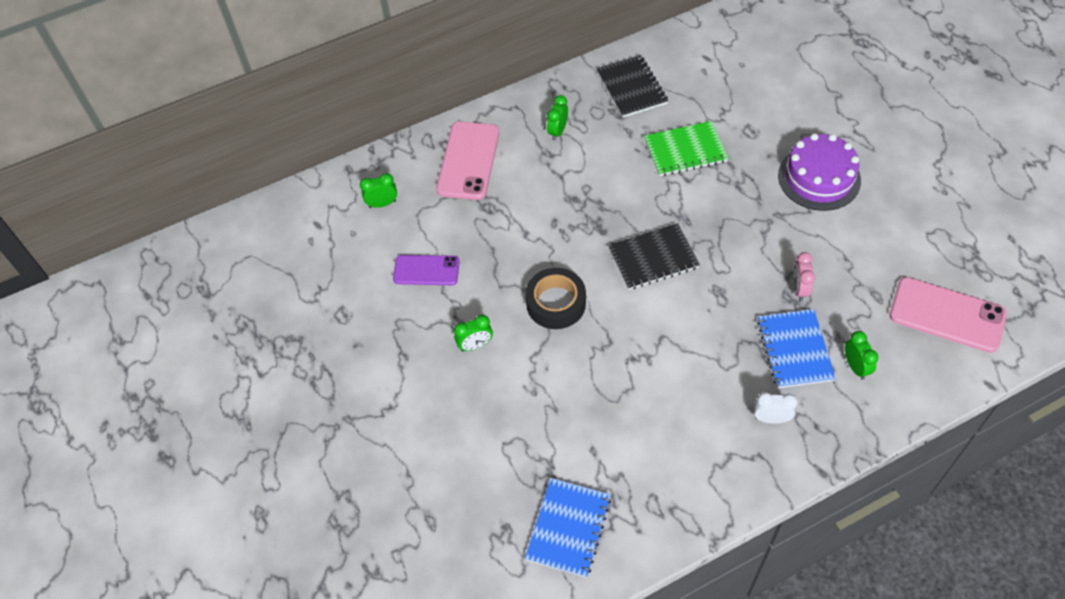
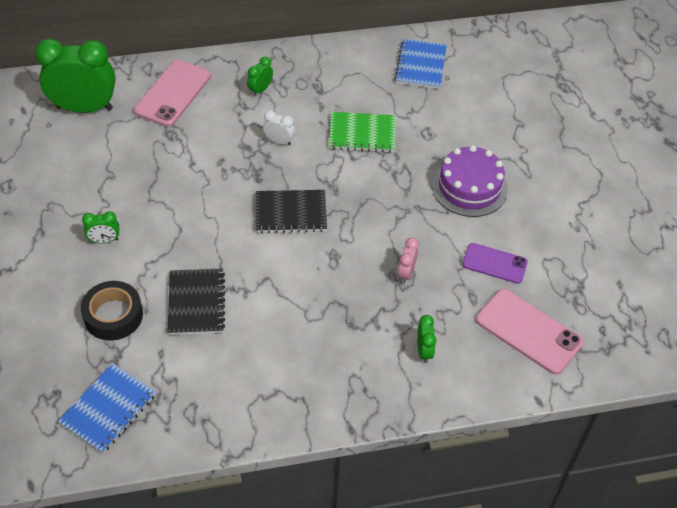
camera: 10 degrees right, 5 degrees down
(382, 204) = (84, 108): green clock -> green clock, size x2.30
(426, 270) = (94, 170): purple phone -> purple phone (494, 263)
(556, 303) = (189, 226): black tape -> black tape (113, 315)
(631, 88) = (341, 71): black notebook -> black notebook (196, 303)
(770, 419) = (327, 372): white clock -> white clock (279, 141)
(795, 350) = (377, 322): blue notebook -> blue notebook (421, 65)

